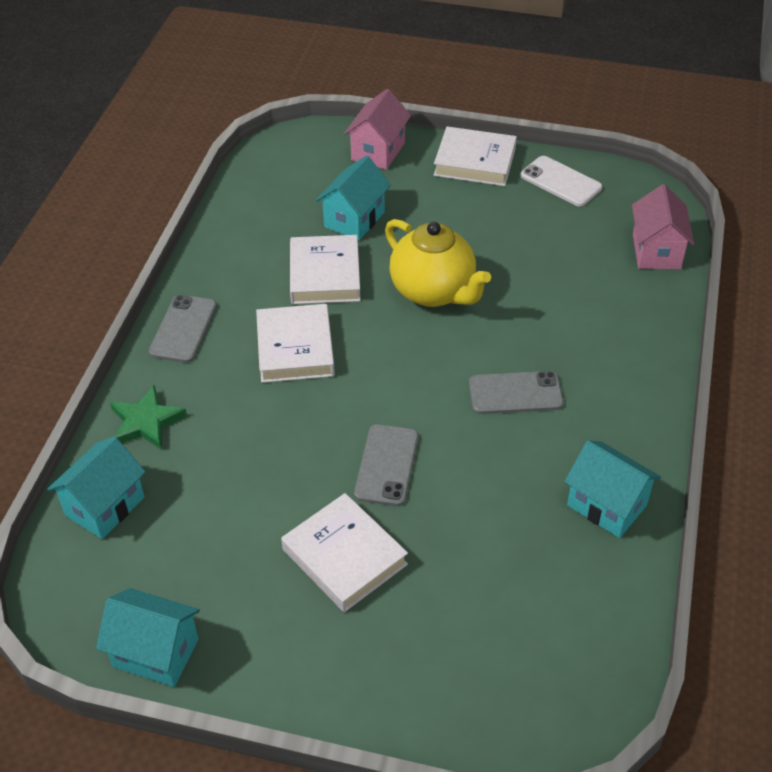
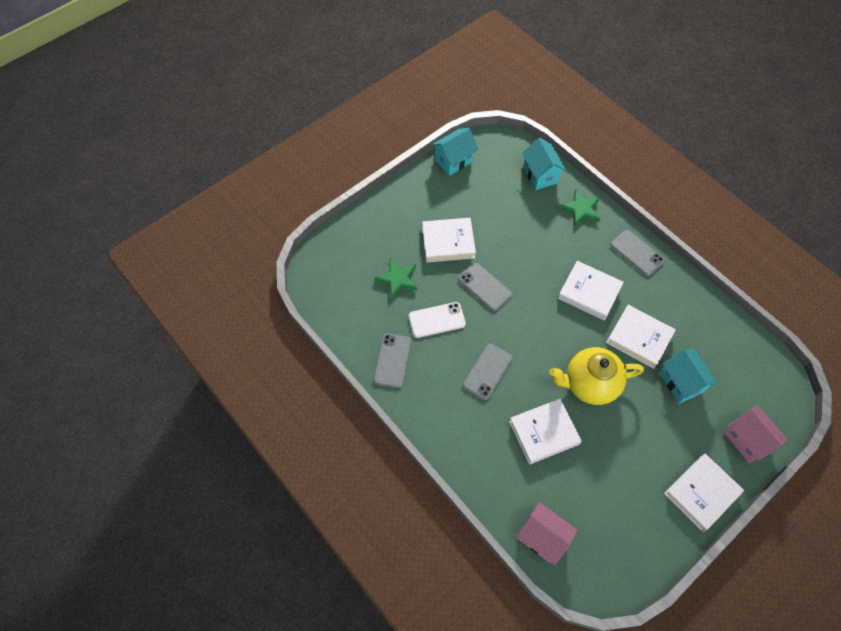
camera: 125 degrees right, 15 degrees up
(473, 584) = (397, 279): none -> green star
(539, 303) = (543, 433): none -> white book
(561, 182) = (647, 533): white phone -> white phone (437, 320)
(607, 505) = (392, 360): turquoise house -> grey phone

